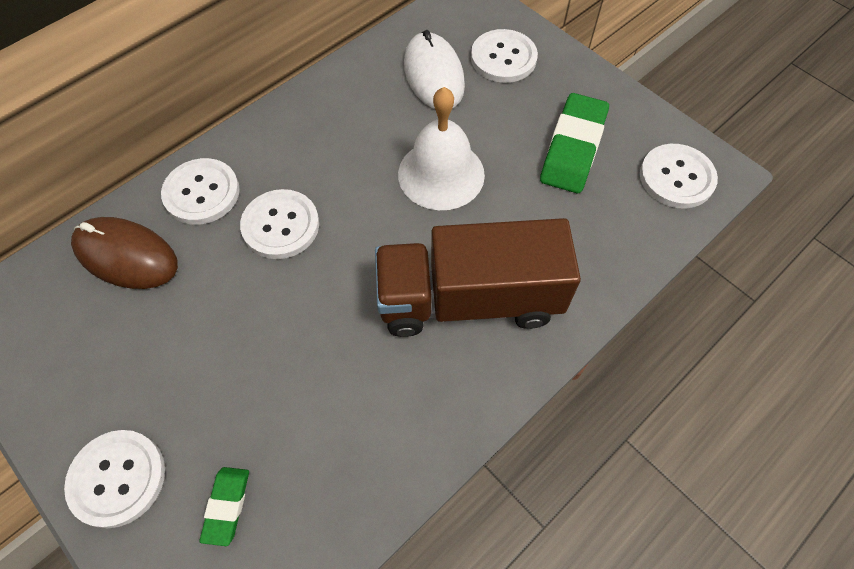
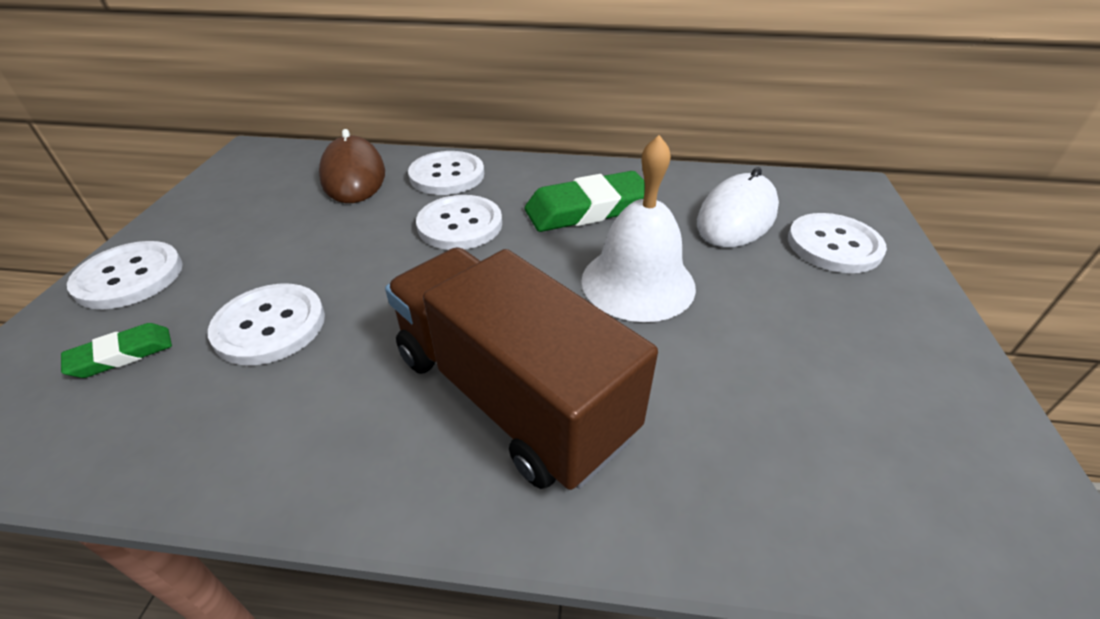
camera: 50 degrees right, 20 degrees down
(573, 148) = (825, 364): green eraser -> green eraser (587, 209)
(676, 177) = (965, 508): white button -> white button (270, 326)

